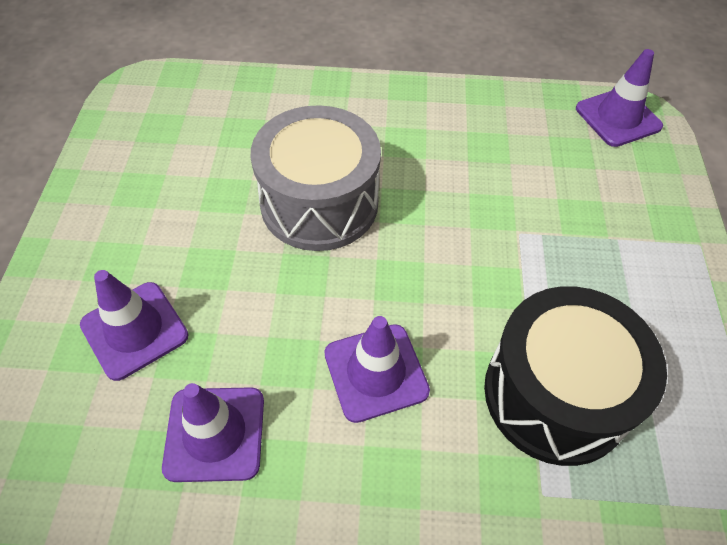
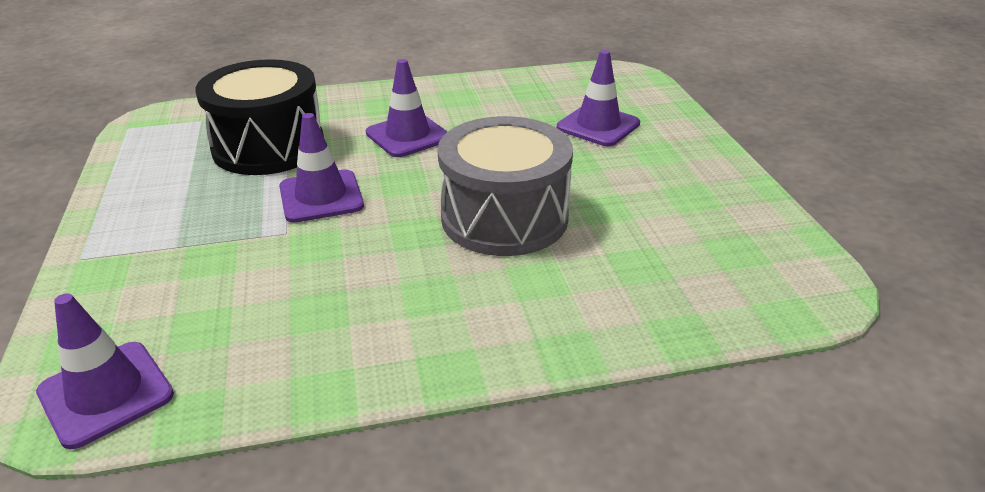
camera: 165 degrees right, 20 degrees down
(215, 433) = (504, 101): purple traffic cone -> purple traffic cone (321, 197)

